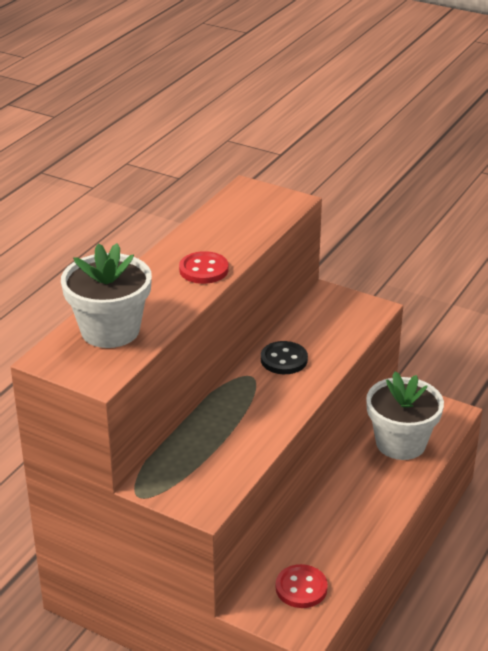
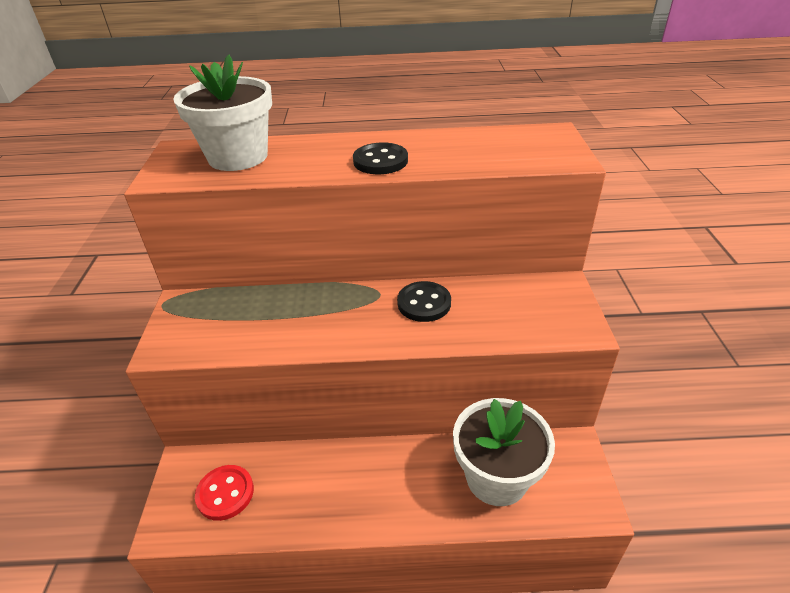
camera: 60 degrees right, 5 degrees up
(203, 270) = (380, 161): red button -> black button

